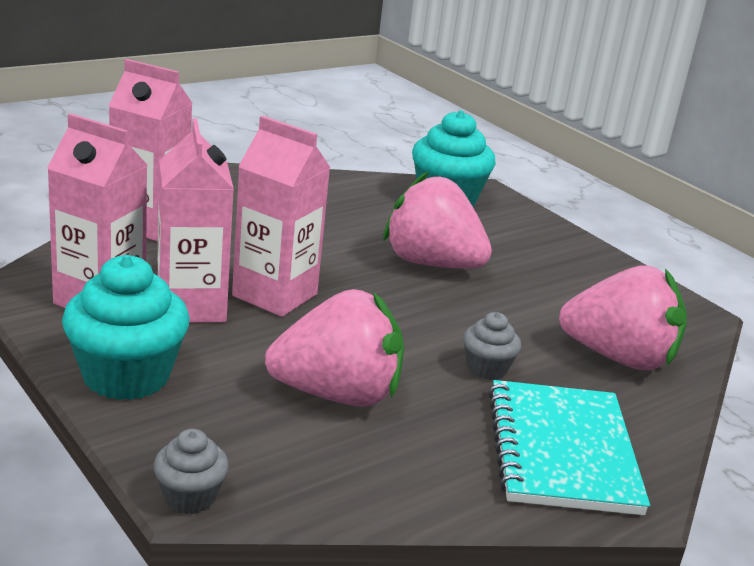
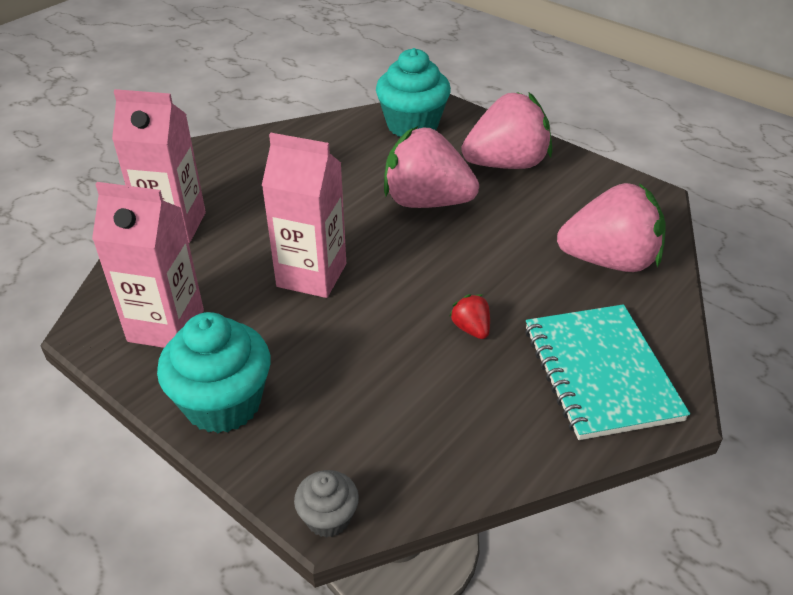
camera: 10 degrees left, 15 degrees up
(191, 306) = (246, 309): pink carton -> none
(337, 394) = (404, 369): pink strawberry -> pink strawberry (506, 164)
(429, 378) = (471, 328): none -> red strawberry
(486, 368) = (512, 304): grey cupcake -> none

